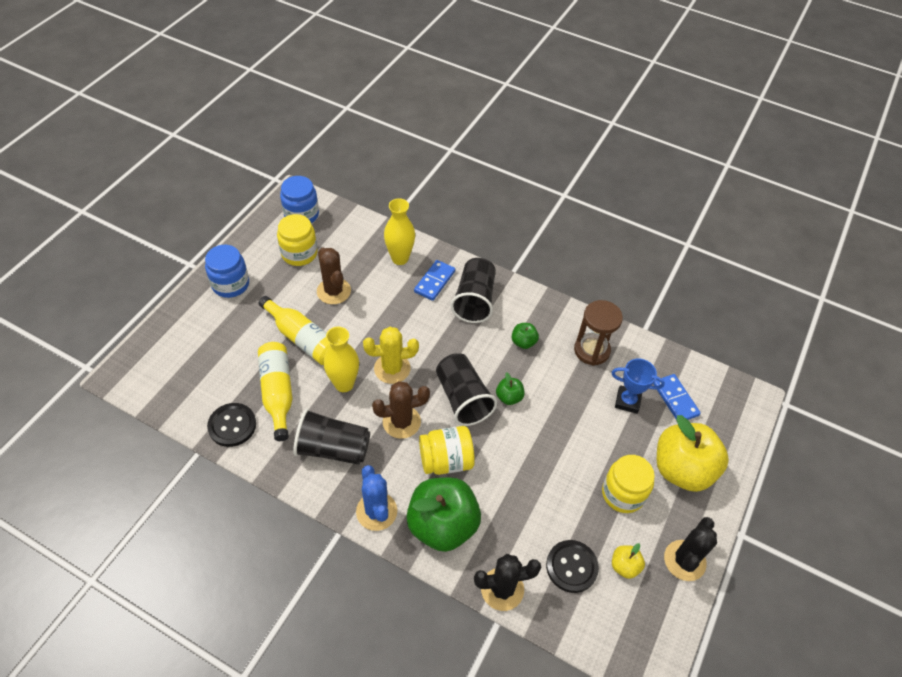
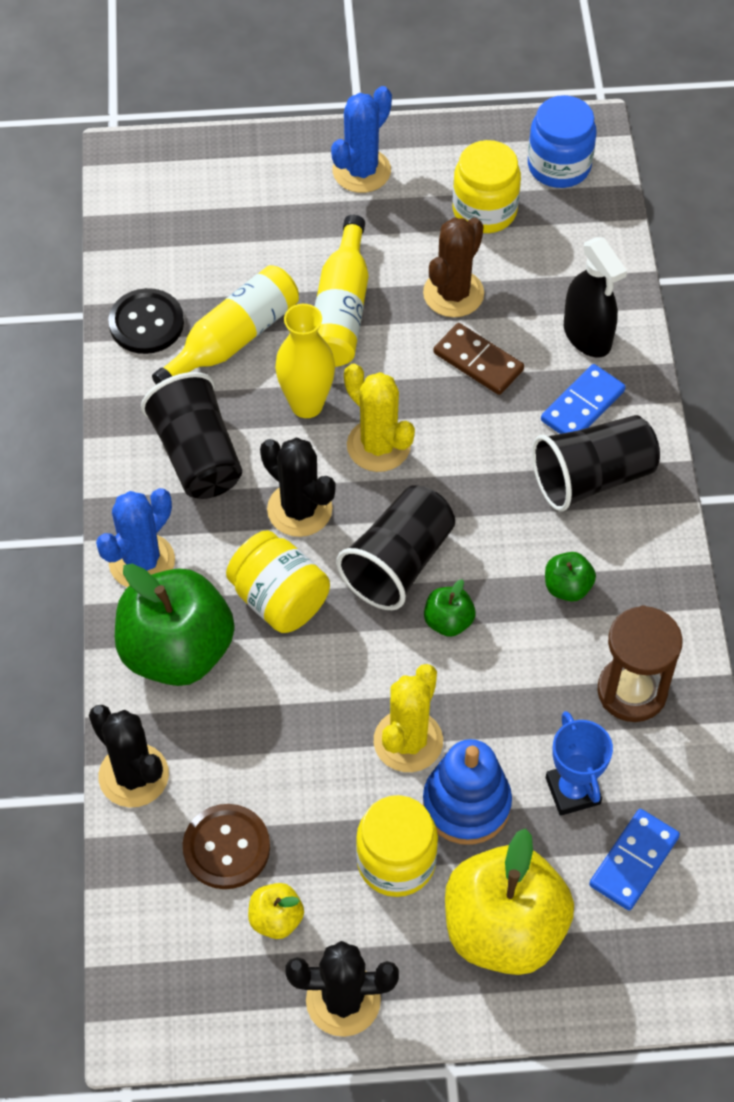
camera: 60 degrees right, 5 degrees up
(231, 284) = (361, 171): blue jar -> blue cactus
(379, 304) = (478, 361): none -> brown domino
(400, 258) = (587, 336): yellow vase -> black spray bottle
(401, 422) = (299, 509): brown cactus -> black cactus
(434, 281) = (582, 405): blue domino -> blue domino turned 45 degrees counterclockwise
(562, 451) = (408, 741): none -> yellow cactus
(571, 567) = (226, 848): black button -> brown button
(609, 446) = (466, 804): none -> blue stacking toy

